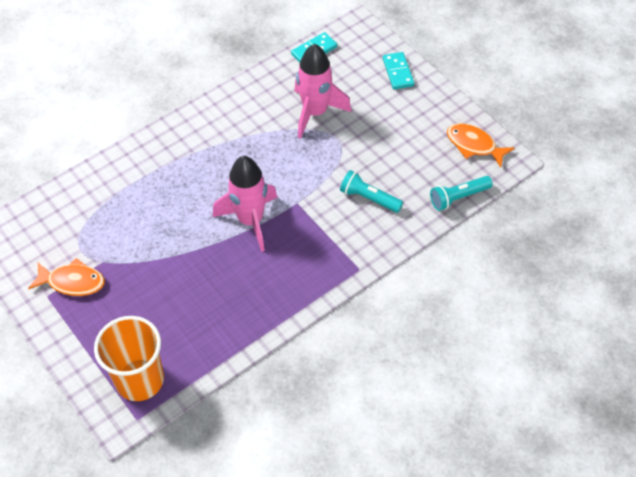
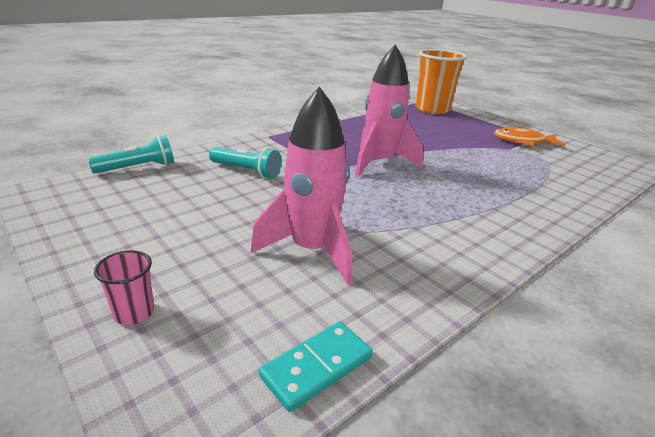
camera: 175 degrees right, 25 degrees down
(398, 72) = (134, 313): turquoise domino -> pink cup
(474, 145) = (75, 207): orange fish -> none

